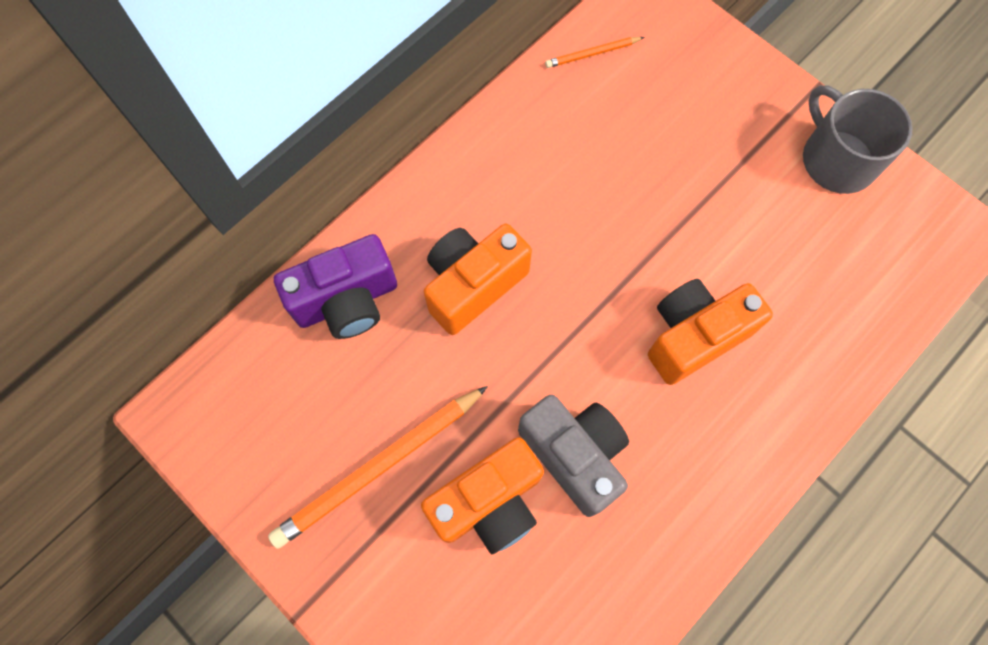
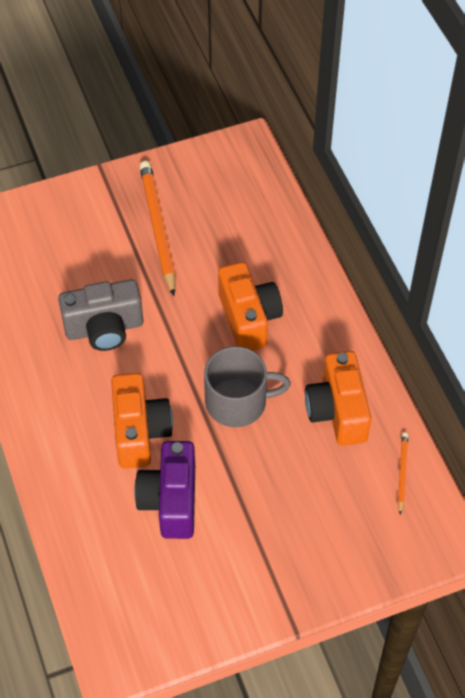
camera: 115 degrees right, 15 degrees down
(347, 301) = (274, 247): purple camera -> purple camera (170, 501)
(489, 502) = (103, 273): orange camera -> orange camera (337, 411)
(837, 159) = (222, 604): grey mug -> grey mug (237, 402)

